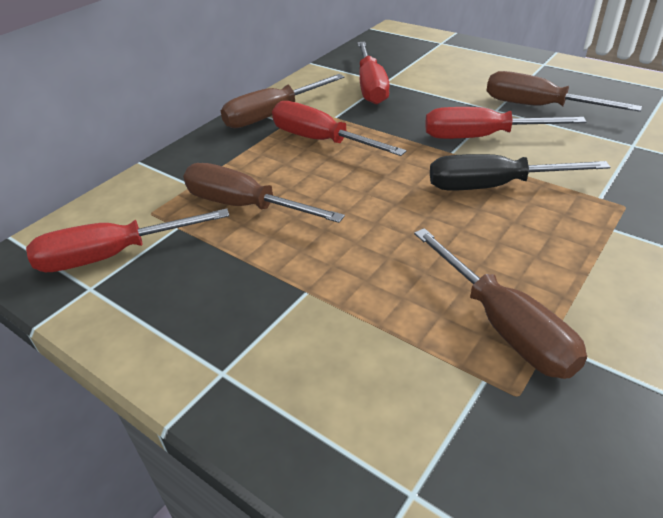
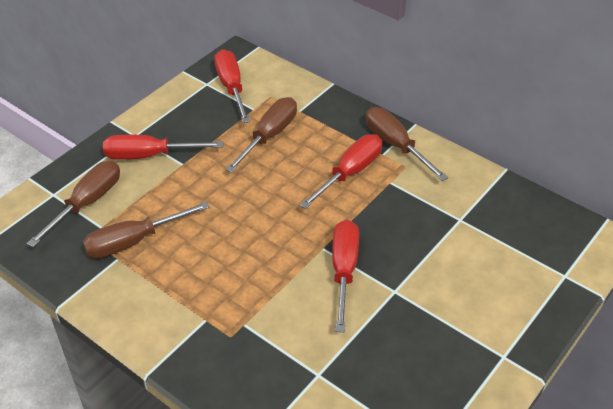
camera: 90 degrees right, 5 degrees up
(371, 87) = (447, 208): red screwdriver -> red screwdriver (149, 155)
(493, 186) = (269, 263): black screwdriver -> none
(538, 106) = (397, 323): brown screwdriver -> brown screwdriver (87, 203)

